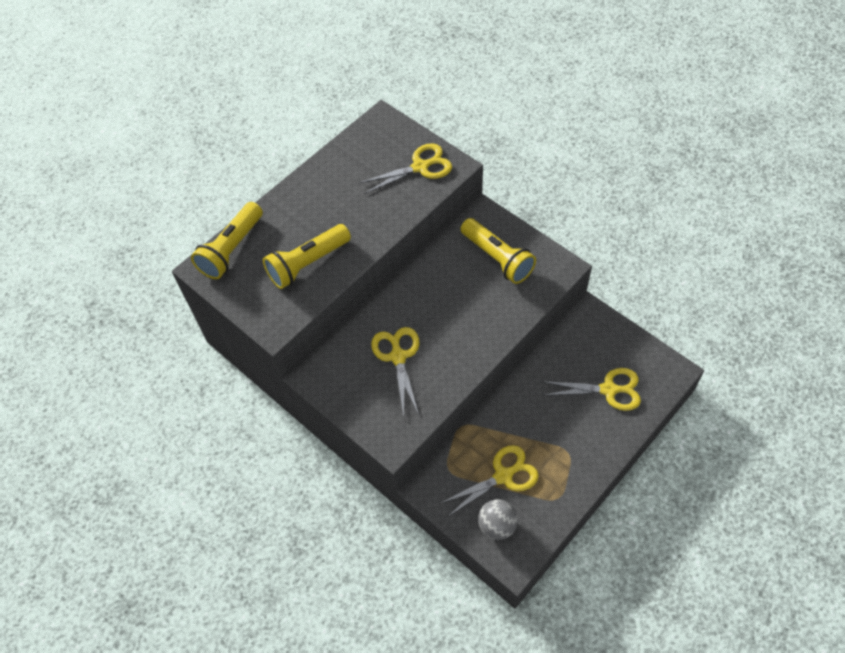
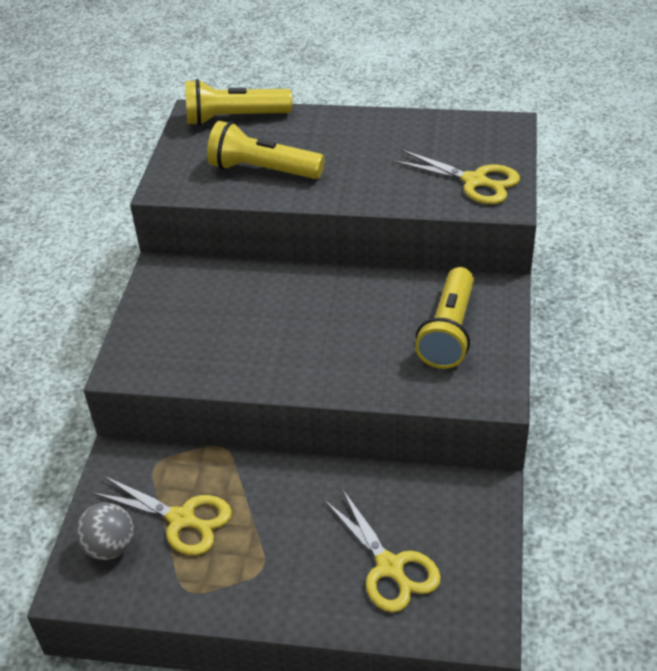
camera: 55 degrees right, 15 degrees down
(398, 357) = (237, 319): yellow scissors -> none

